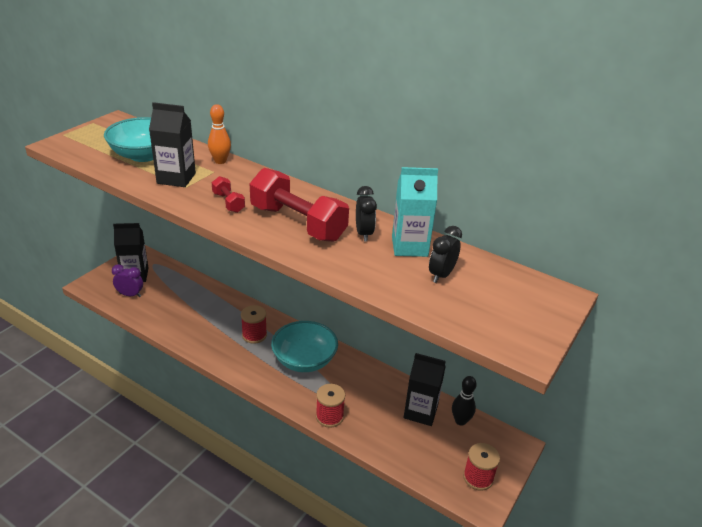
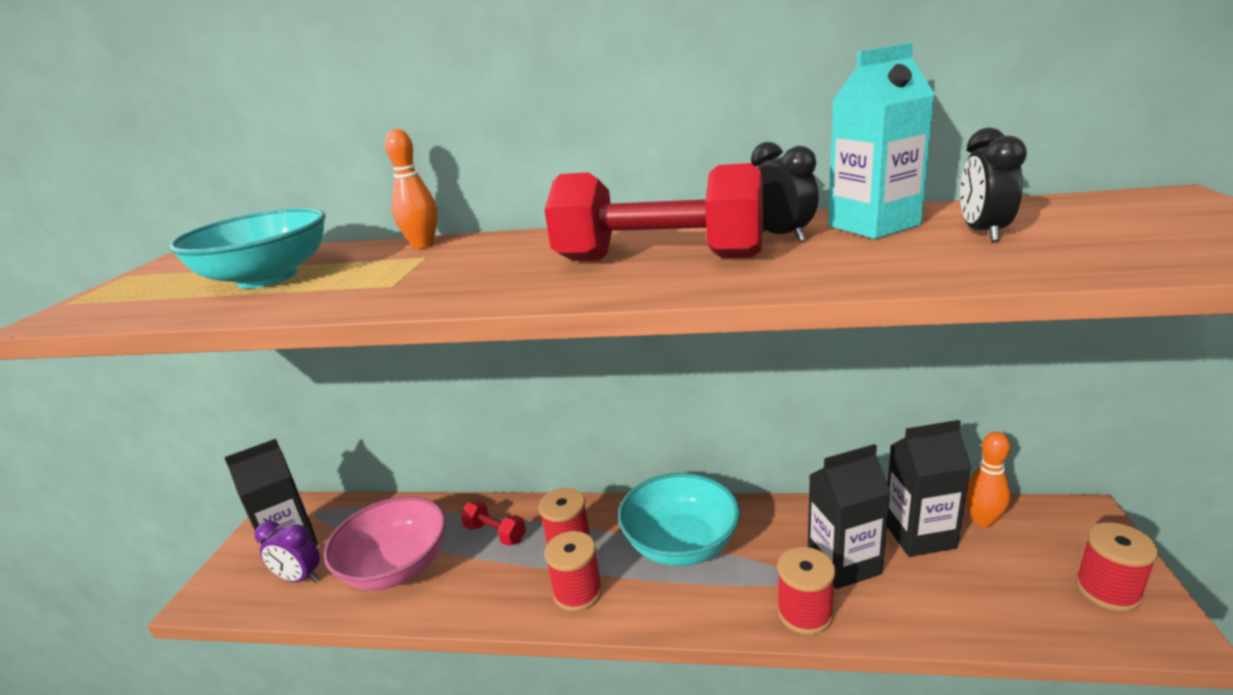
camera: 20 degrees left, 10 degrees down
(130, 295) = (300, 578): purple clock -> purple clock turned 150 degrees counterclockwise
(173, 309) = (396, 567): none -> pink bowl
(176, 178) = (362, 282): black carton -> black carton (843, 563)
(228, 202) = (500, 276): red dumbbell -> red dumbbell (495, 533)
(241, 359) = (577, 592): none -> red spool
(460, 421) = (982, 520): black bowling pin -> orange bowling pin

